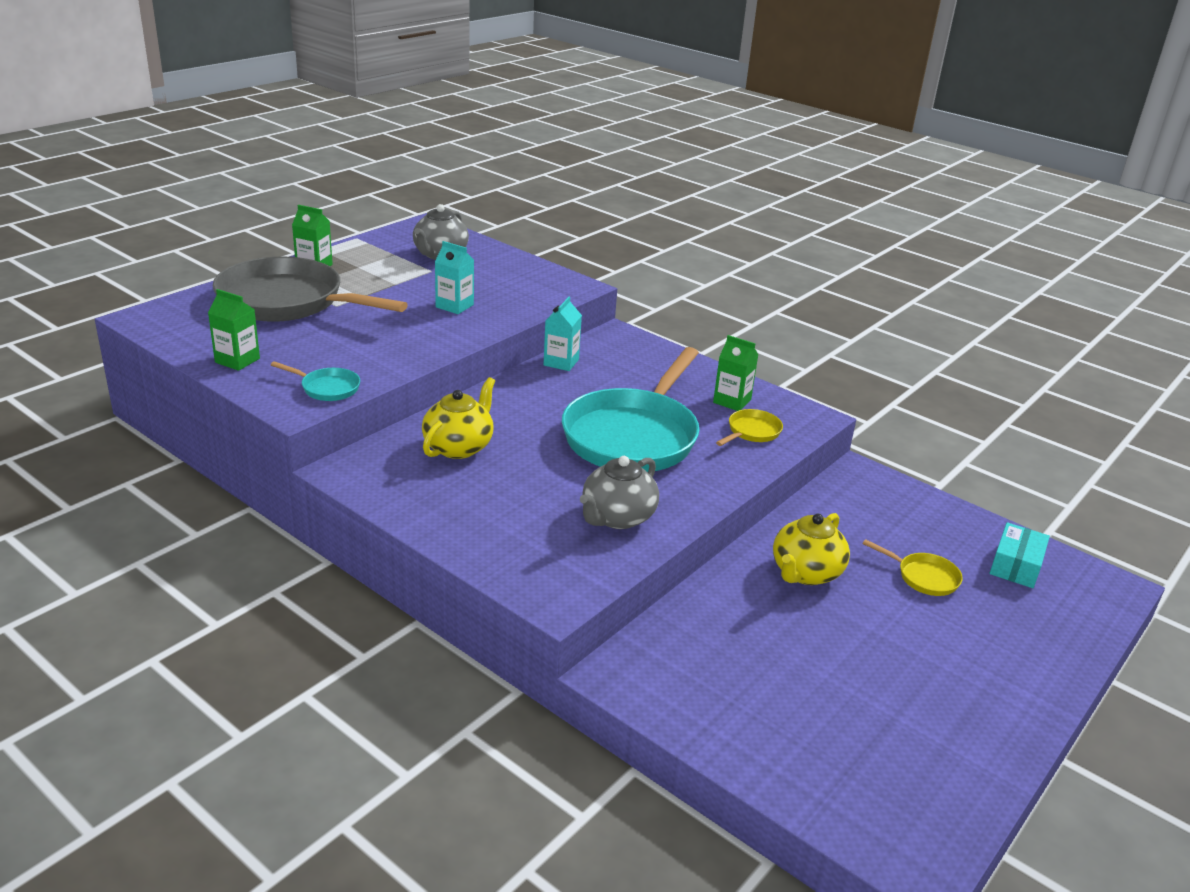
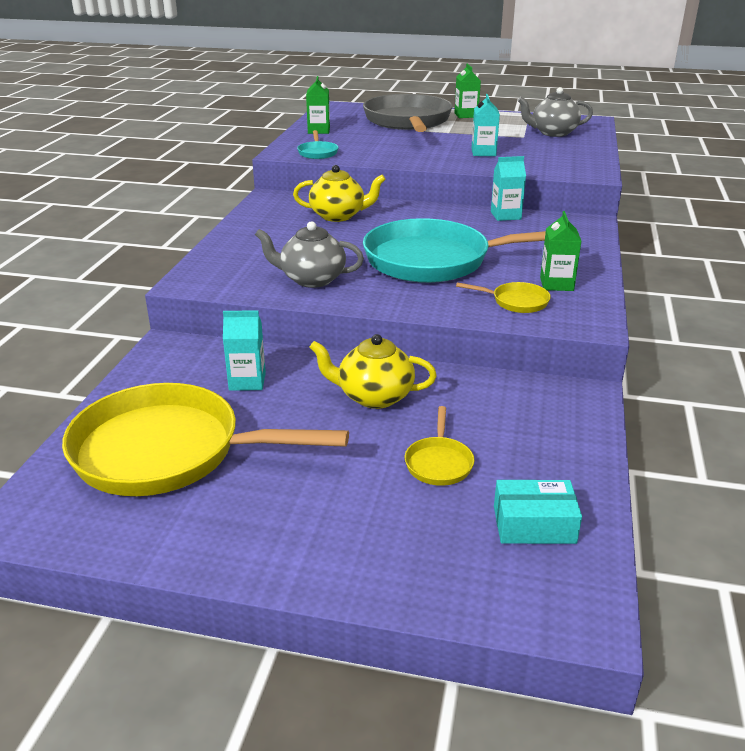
camera: 65 degrees right, 0 degrees up
(732, 639) = (247, 381): none -> turquoise carton
(838, 727) = (168, 451): none -> yellow pan

